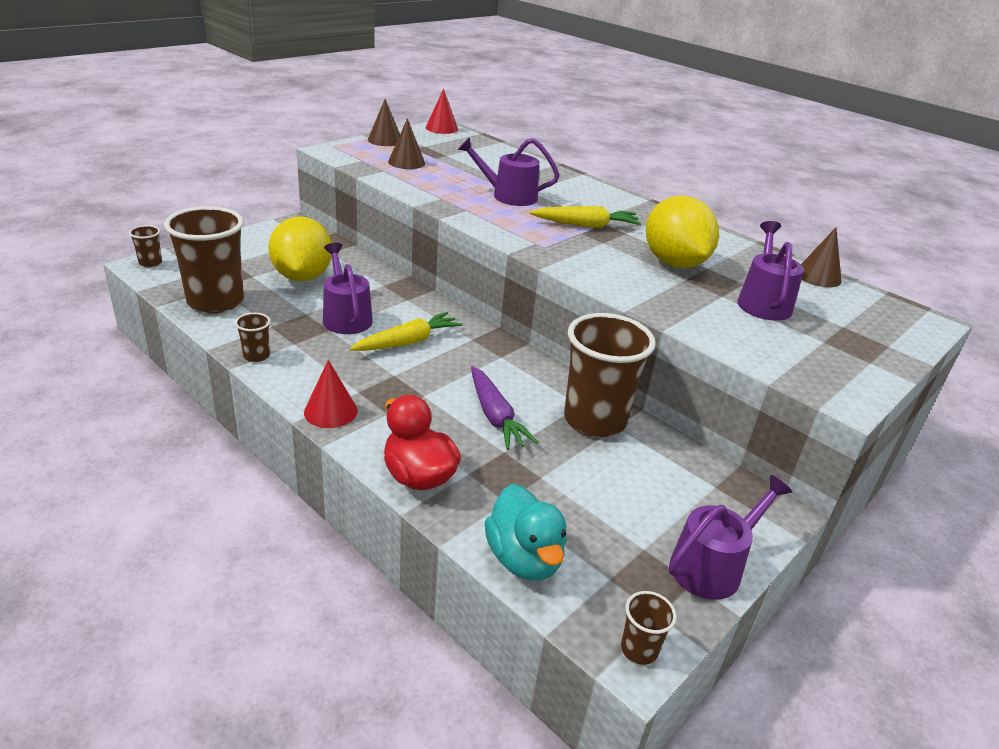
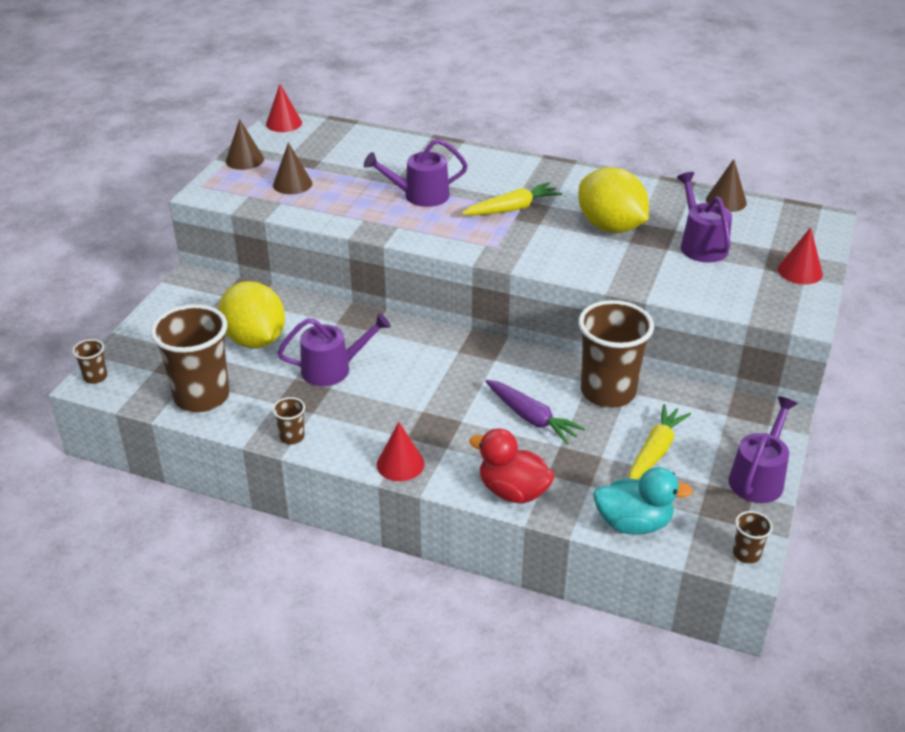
camera: 20 degrees left, 5 degrees up
(346, 317) = (333, 369): purple watering can -> purple watering can turned 120 degrees clockwise
(407, 342) = (407, 374): yellow carrot -> yellow carrot (655, 451)
(524, 558) = (633, 523): turquoise duck -> turquoise duck turned 45 degrees counterclockwise
(867, 356) = (800, 271): none -> red cone

